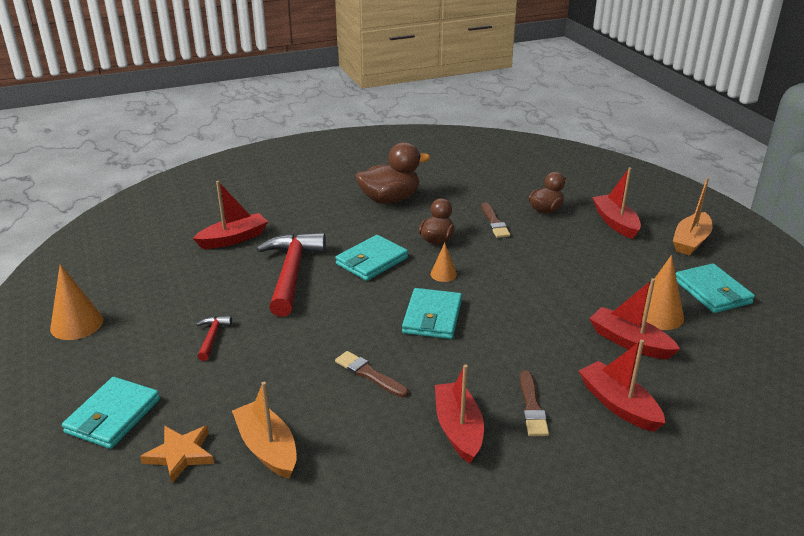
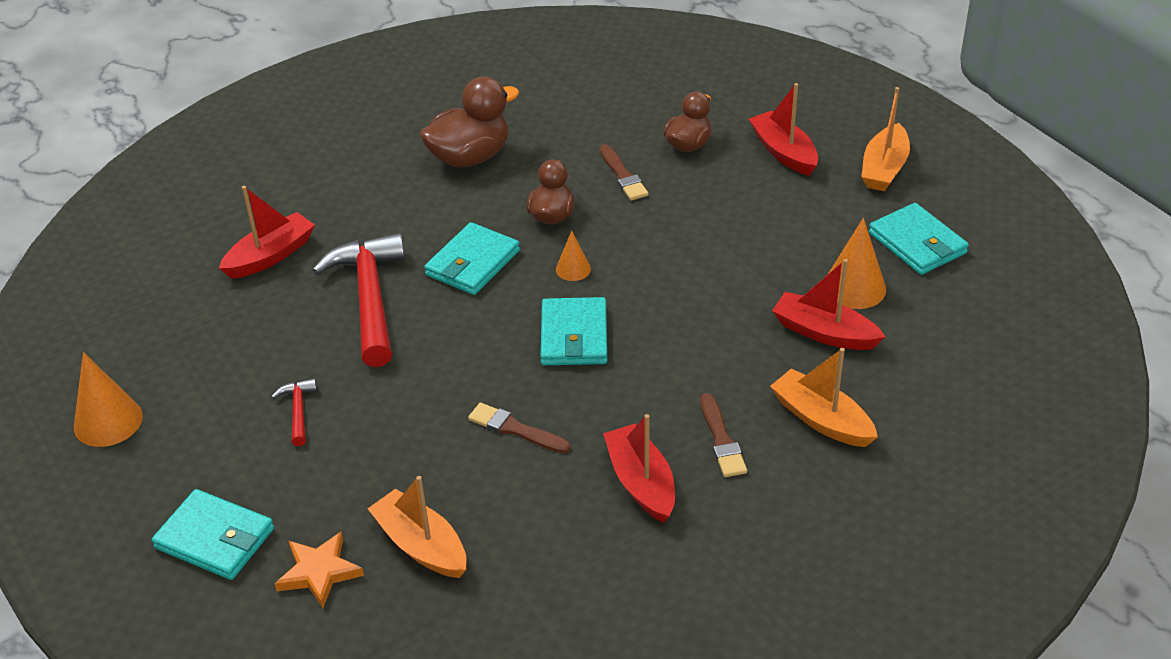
camera: 10 degrees left, 10 degrees up
(113, 416) = (215, 538): turquoise wallet -> turquoise wallet turned 75 degrees counterclockwise
(618, 405) = (821, 419): red boat -> orange boat

